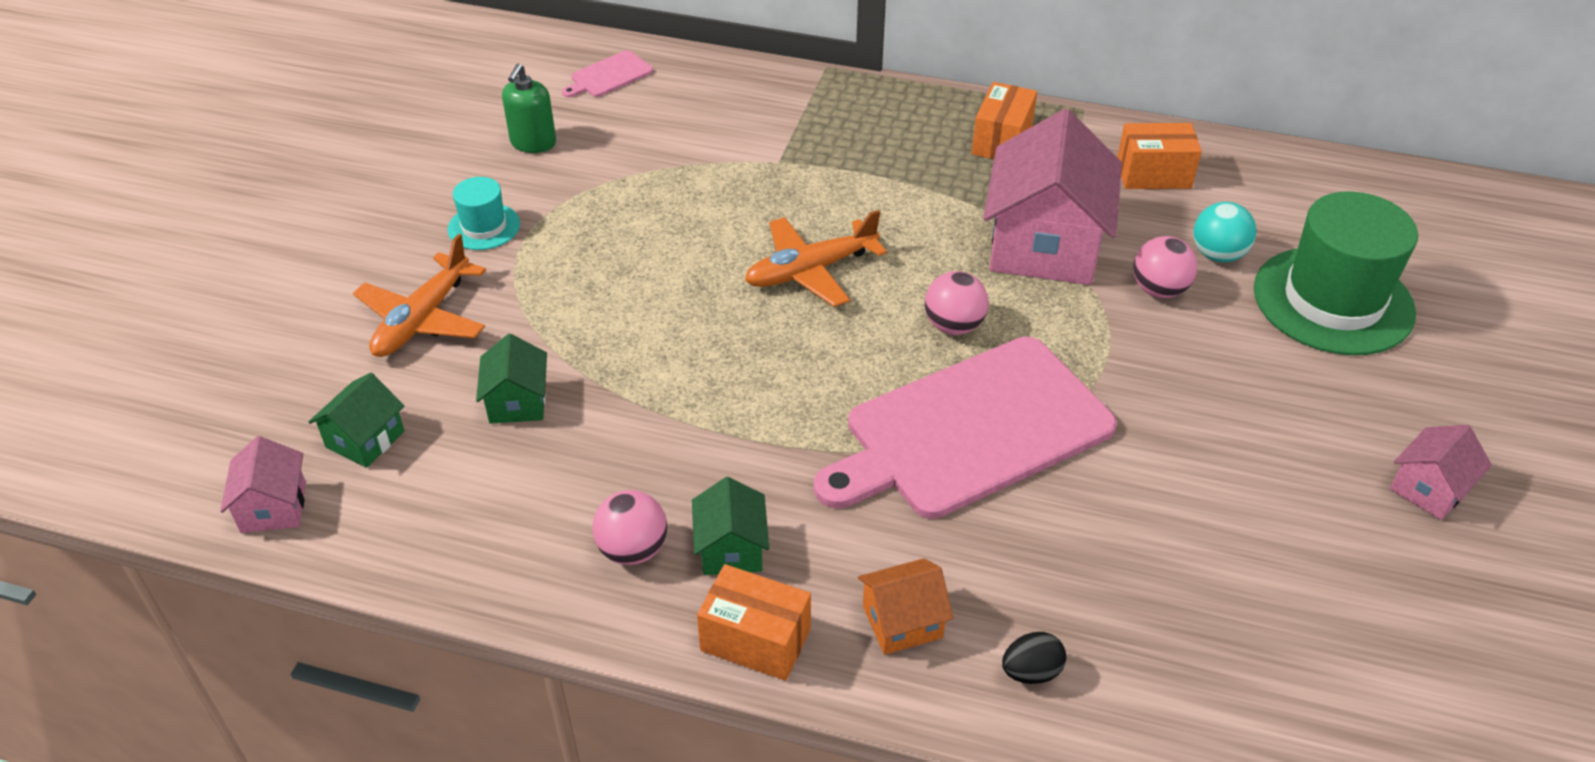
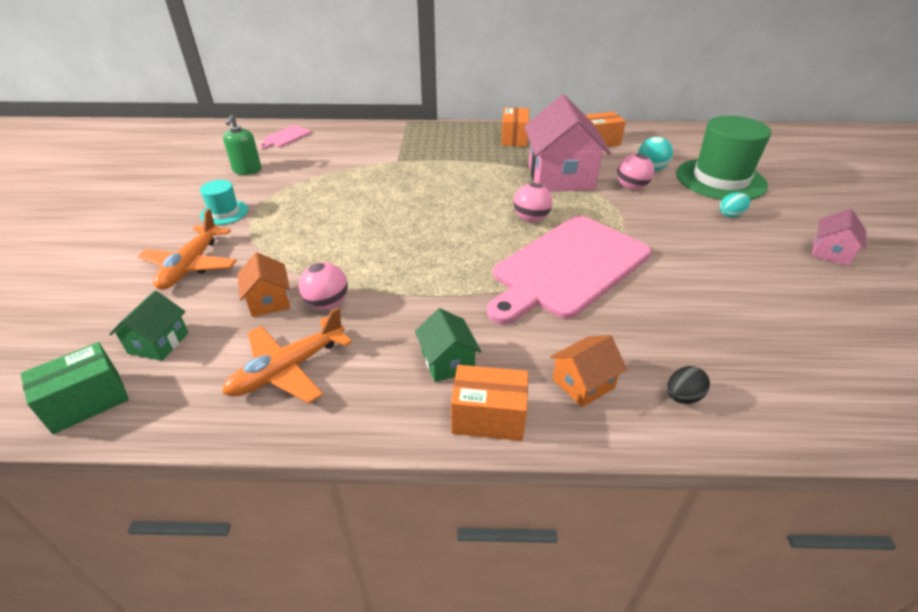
camera: 15 degrees left, 5 degrees down
(273, 507) = (87, 402): pink house -> green box
(517, 402) = (269, 301): green house -> orange house
(633, 550) = (378, 376): pink ball -> pink ball (327, 303)
(810, 271) = (436, 206): orange plane -> orange plane (287, 369)
(1302, 380) = (731, 215): none -> turquoise egg

